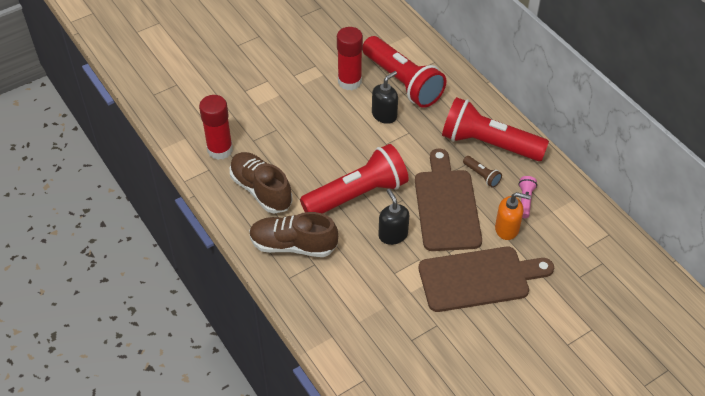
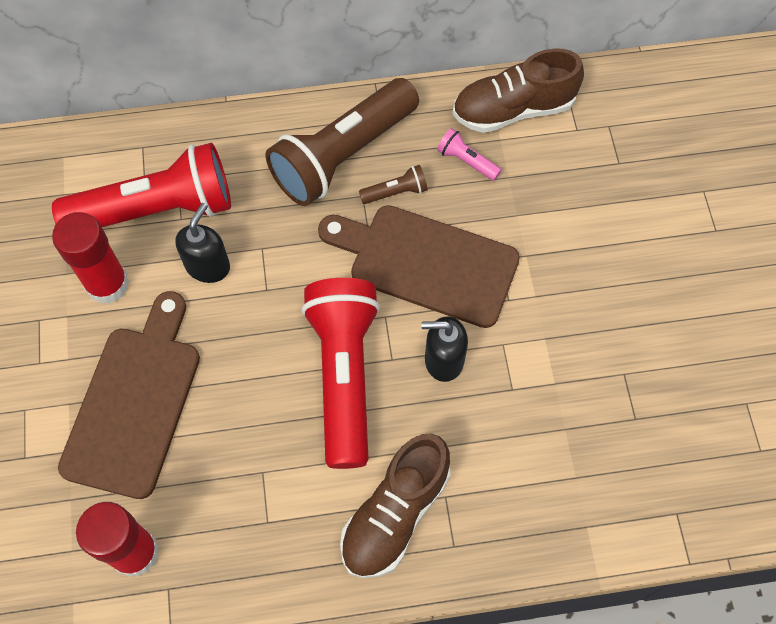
camera: 65 degrees left, 15 degrees up
(261, 190) = (259, 518): brown shoe -> brown shoe (513, 109)
(384, 115) = (208, 266): black soap dispenser -> black soap dispenser turned 45 degrees clockwise
(479, 278) = (570, 283): brown cutting board -> brown cutting board (135, 402)
(488, 144) = (342, 155): red flashlight -> brown flashlight
(507, 229) = (503, 207): orange soap dispenser -> none

